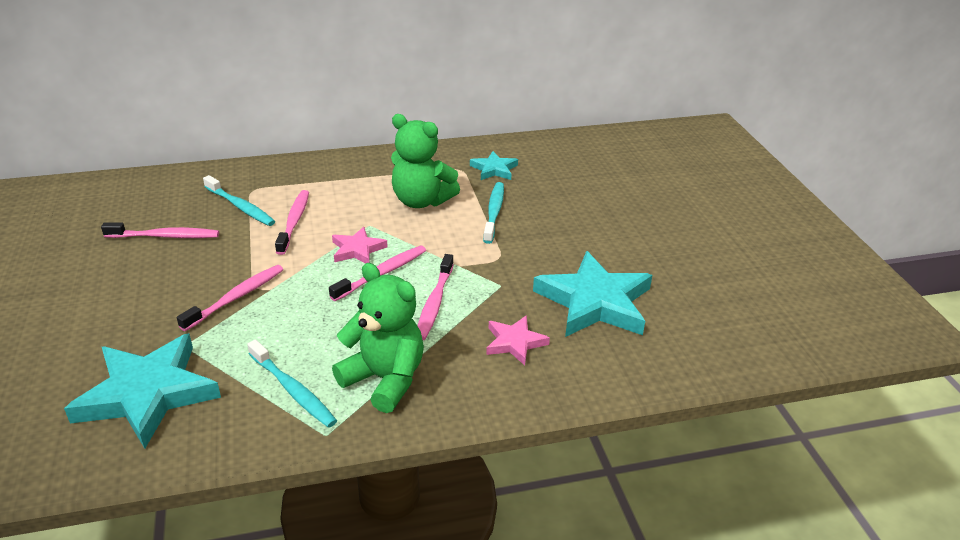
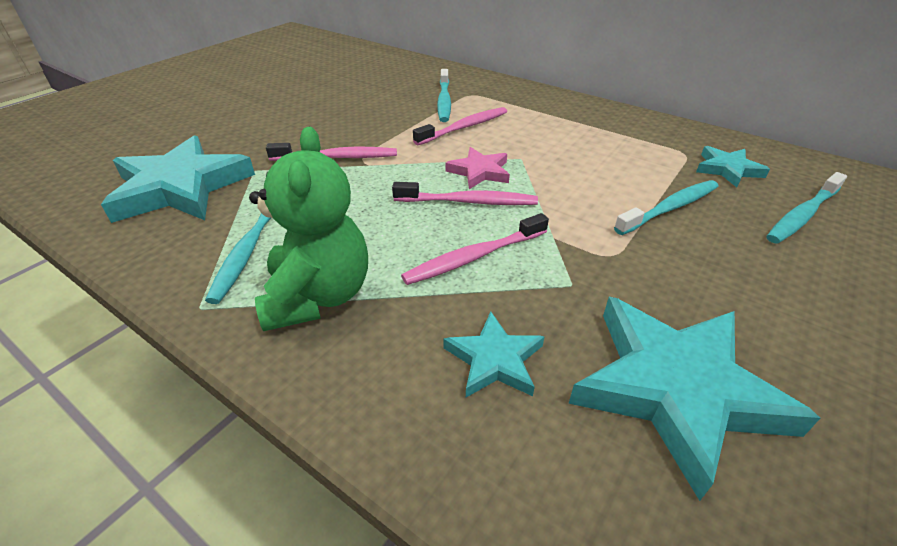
camera: 50 degrees right, 5 degrees up
(165, 236) = (367, 98): pink toothbrush -> none
(421, 201) = (601, 162): green teddy bear -> none
(515, 342) = (494, 360): pink star -> turquoise star
(556, 181) = (802, 215): none -> turquoise toothbrush

